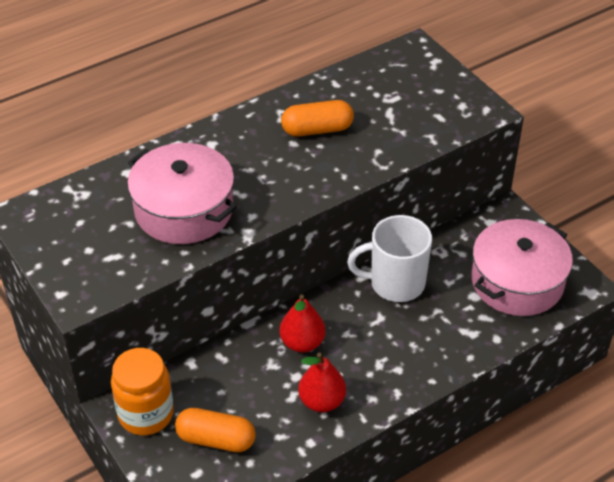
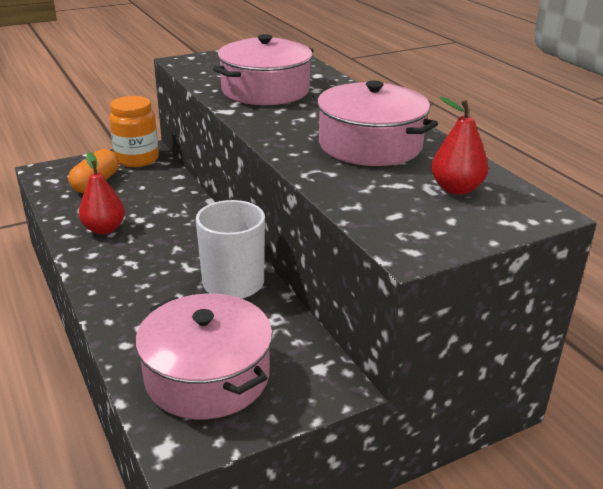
camera: 95 degrees right, 15 degrees down
(302, 343) = (176, 224): red pear -> red pear (456, 189)
(317, 130) = (370, 145): orange capsule -> pink pot

